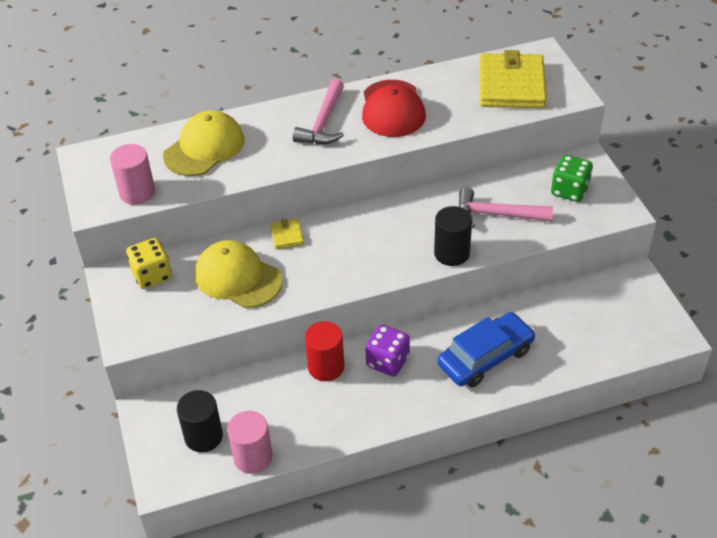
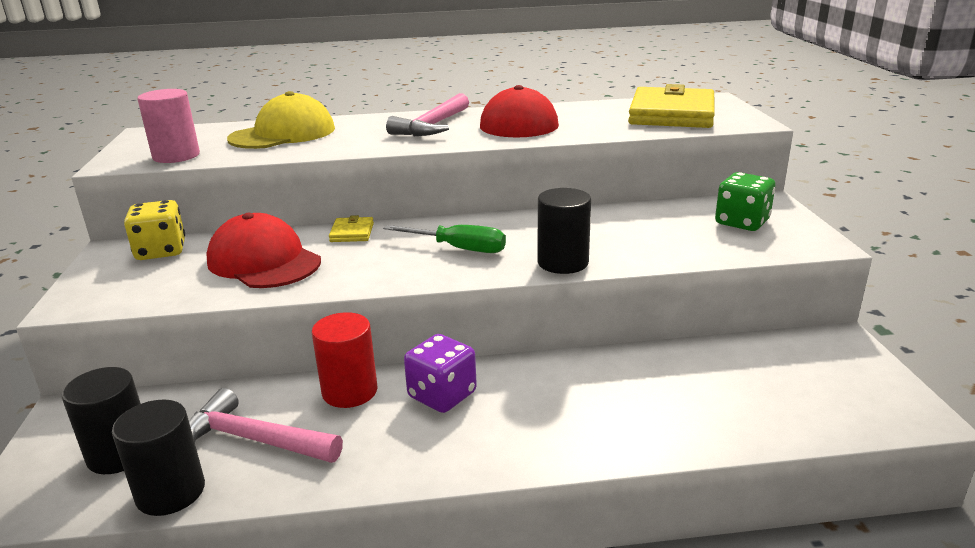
camera: 10 degrees right, 20 degrees down
(238, 277) = (264, 261): yellow cap -> red cap
(253, 457) = (170, 492): pink cylinder -> black cylinder
(374, 246) = (459, 248): none -> green screwdriver
(485, 357) = (594, 407): blue car -> none
(496, 215) = (635, 235): pink hammer -> pink hammer (253, 440)

